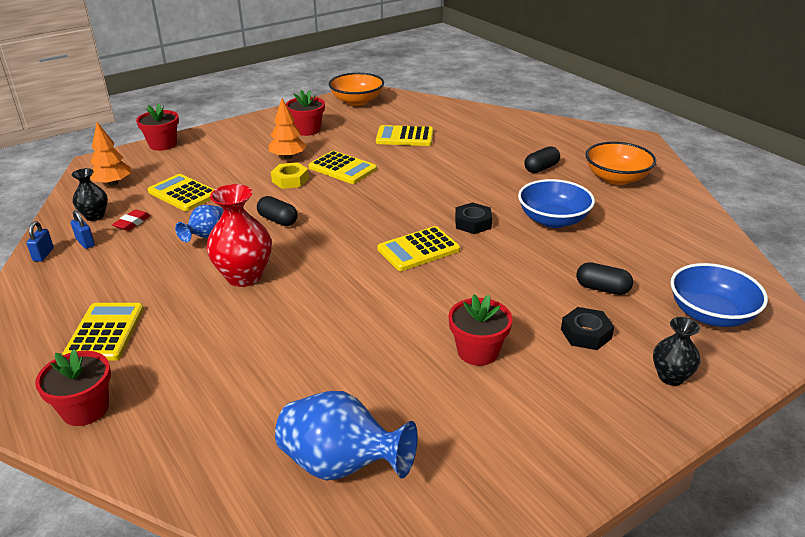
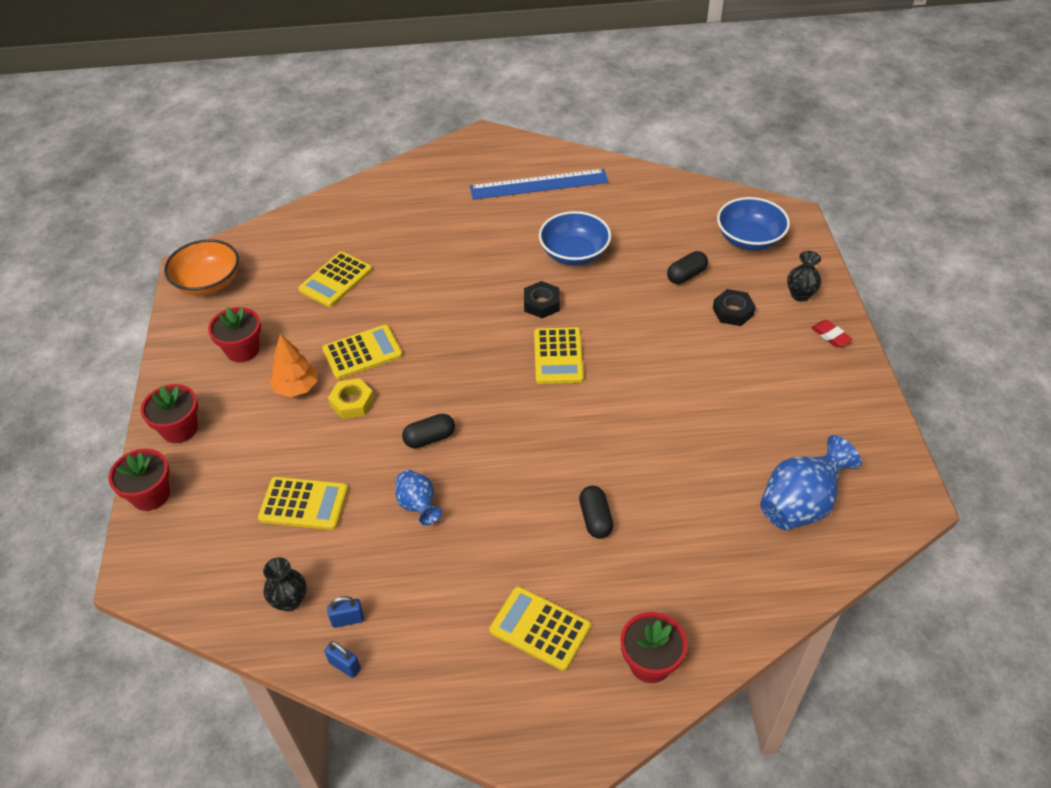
camera: 60 degrees left, 15 degrees up
(113, 183) = (218, 568): orange tree -> none
(132, 223) = (336, 566): red eraser -> red eraser (831, 336)
(183, 193) = (304, 504): yellow calculator -> yellow calculator turned 150 degrees counterclockwise
(244, 276) = (515, 494): red vase -> none
(478, 351) = (719, 379): red flower pot -> red flower pot (180, 429)
(541, 168) = (484, 218): black capsule -> black capsule (595, 519)
(616, 178) = (539, 184): orange bowl -> blue ruler

